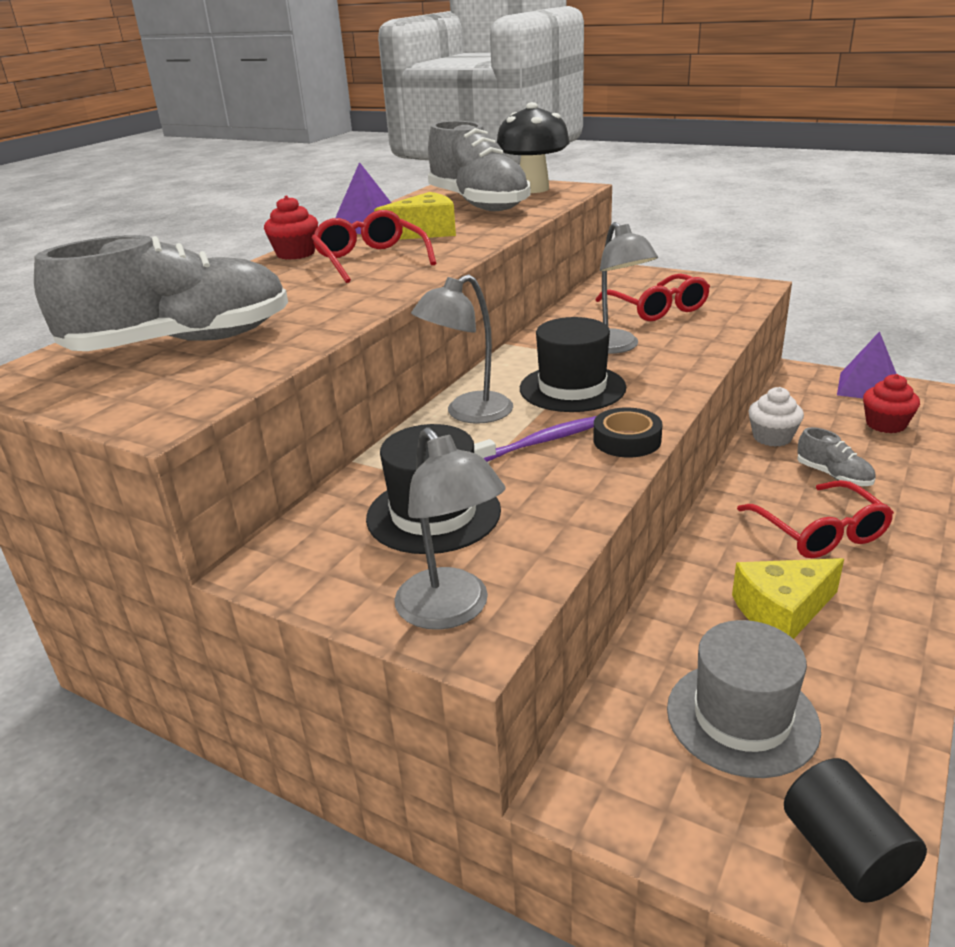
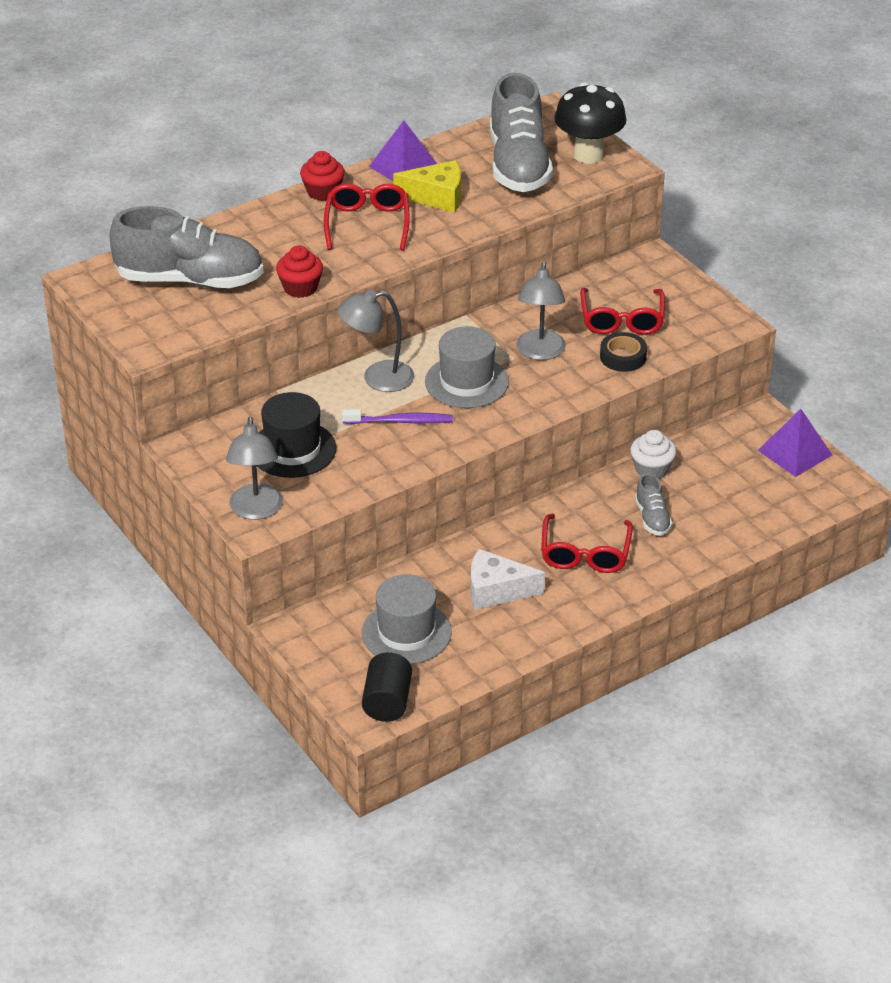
camera: 25 degrees right, 10 degrees up
(572, 388) = (466, 382): black hat -> grey hat
(627, 440) = (453, 441): black tape -> black tape (623, 357)
(782, 611) = (496, 590): yellow cheese -> white cheese
(885, 424) = (754, 492): red cupcake -> red cupcake (300, 288)

